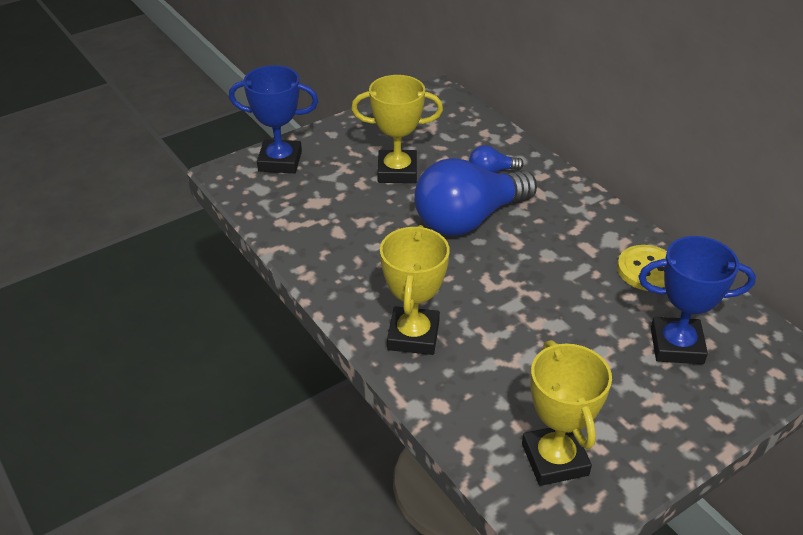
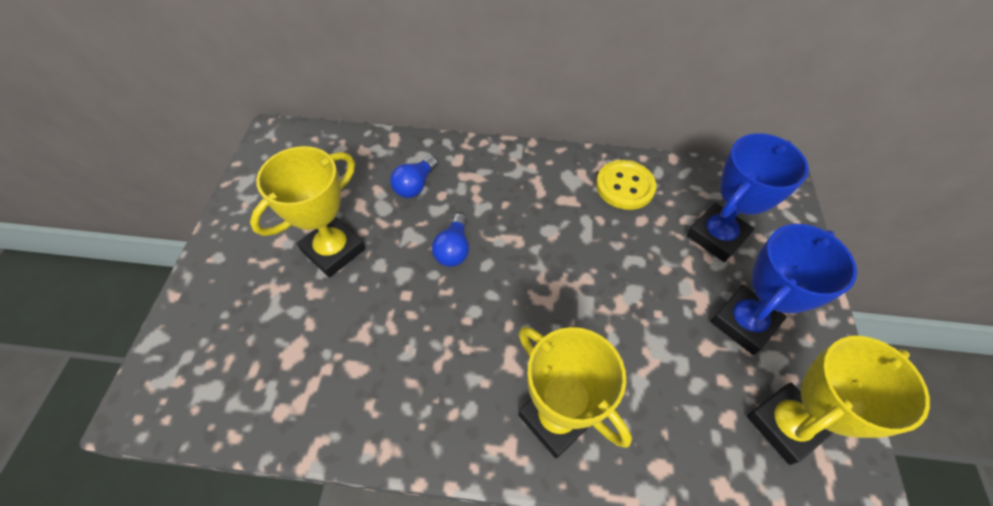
camera: 50 degrees left, 15 degrees up
(280, 161) = (194, 336): blue trophy -> blue trophy (743, 322)
(468, 219) = (453, 249): blue light bulb -> blue light bulb, size x0.43
(555, 459) = (785, 424): yellow trophy -> yellow trophy turned 60 degrees counterclockwise

